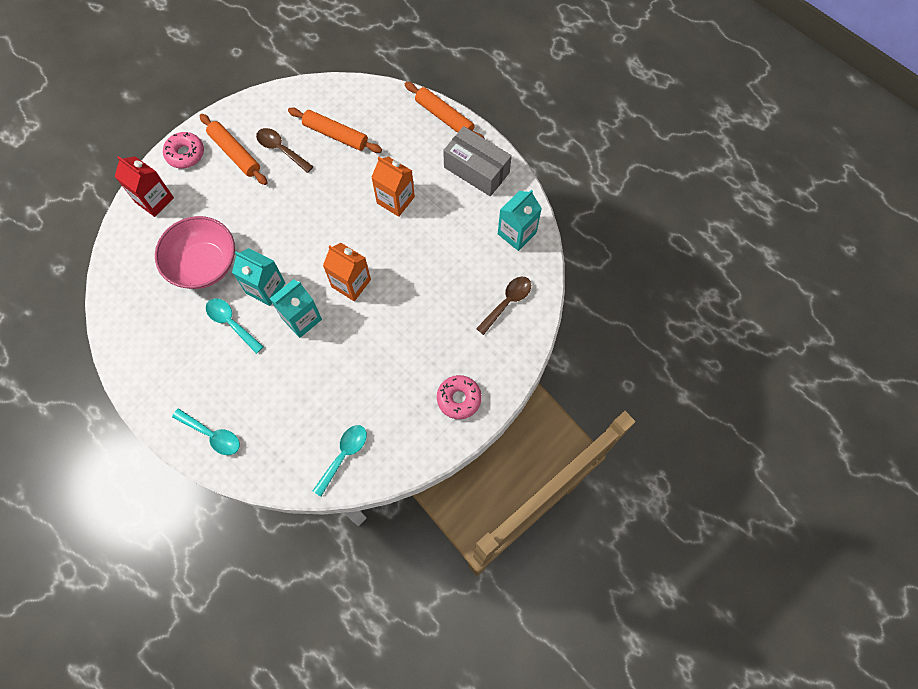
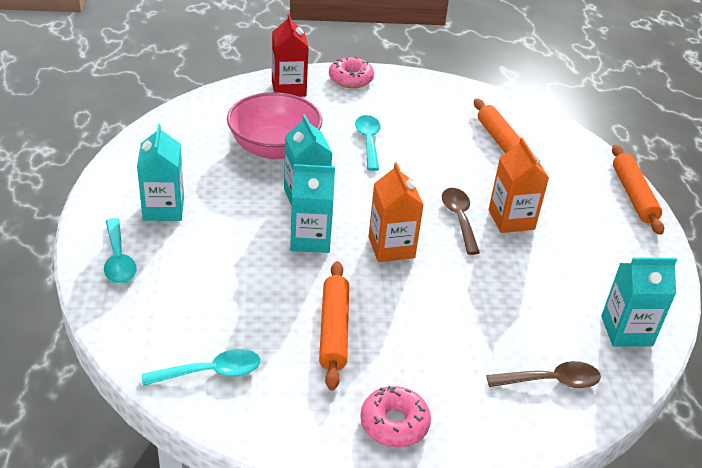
camera: 40 degrees right, 30 degrees down
(193, 375) = (163, 209): none -> turquoise carton
(231, 323) = (244, 198): turquoise spoon -> turquoise spoon (368, 141)
(235, 153) = (393, 102): orange rolling pin -> orange rolling pin (334, 330)
(281, 149) = (438, 123): brown spoon -> brown spoon (459, 219)
(476, 170) = (629, 252): grey box -> none

